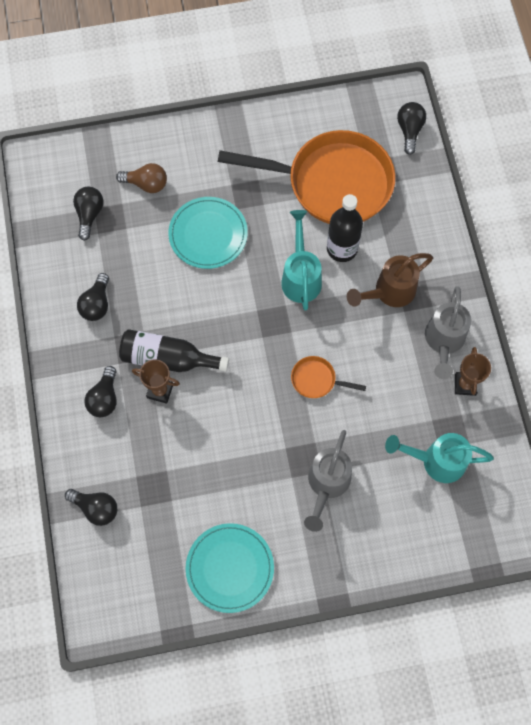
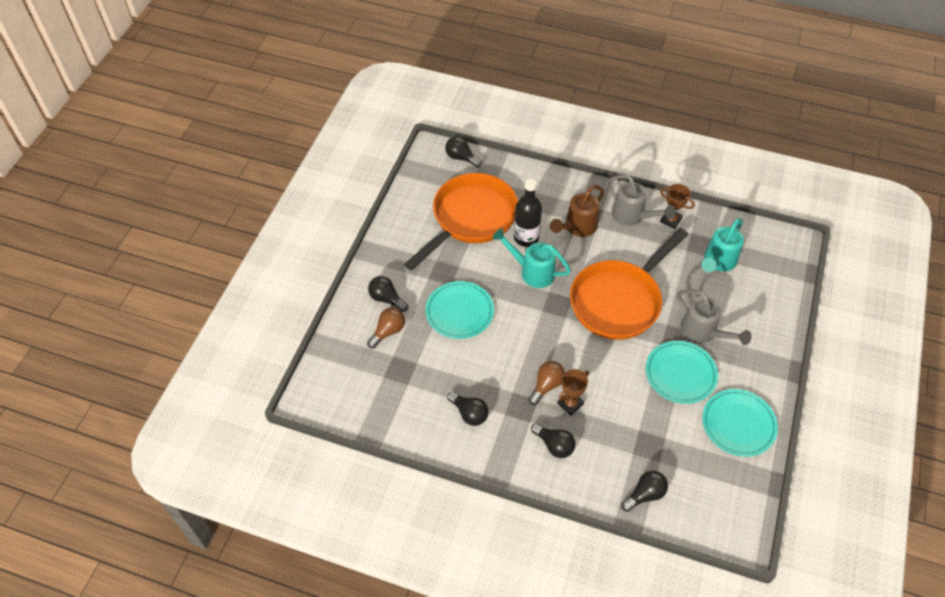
camera: 60 degrees left, 15 degrees down
(89, 215) = (387, 382): black light bulb -> black light bulb (386, 299)
(168, 358) = (546, 385): black bottle -> brown light bulb
(259, 483) = (680, 373): none -> turquoise plate
(316, 380) = (619, 300): orange pan -> orange pan, size x2.50
(389, 292) = (577, 228): brown watering can -> brown watering can turned 45 degrees clockwise

